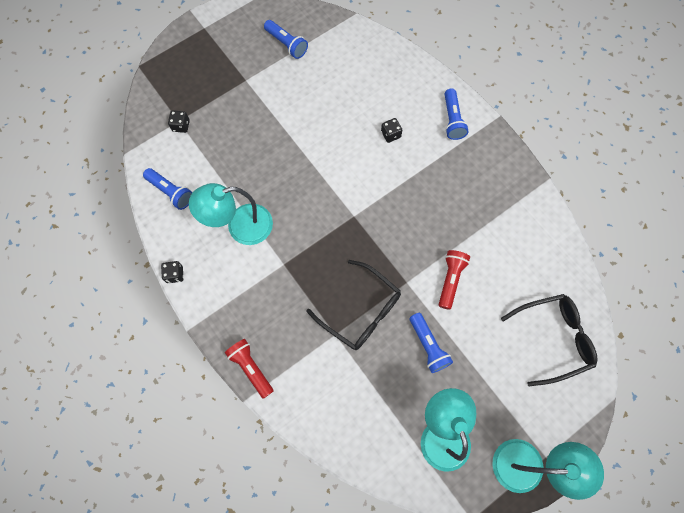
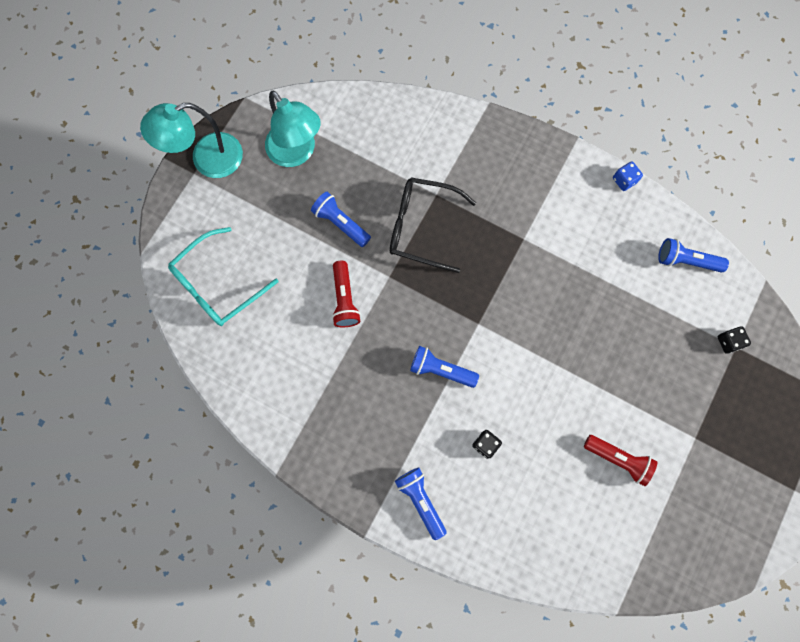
camera: 155 degrees right, 5 degrees up
(175, 274) = (624, 180): black dice -> blue dice
(240, 227) = (590, 257): turquoise lamp -> none
(251, 368) = (499, 130): red flashlight -> red flashlight (618, 459)
(286, 44) = (678, 515): blue flashlight -> blue flashlight (441, 370)
(553, 339) = (217, 285): black glasses -> turquoise glasses

